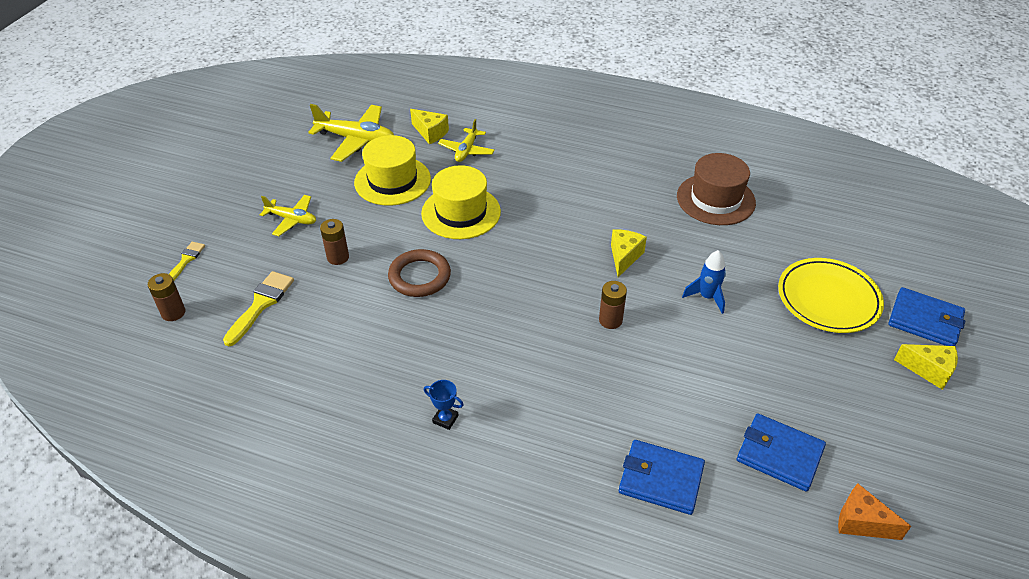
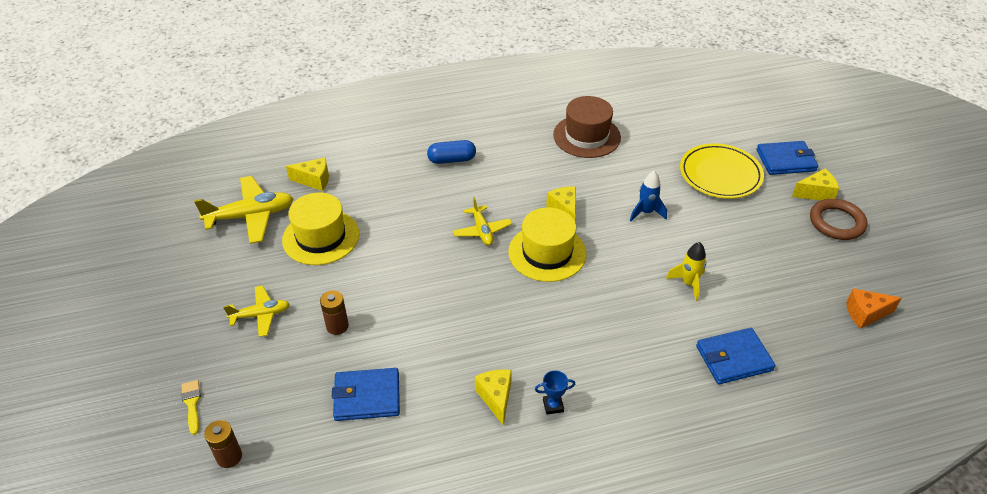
camera: 35 degrees left, 0 degrees up
(261, 304) = (307, 403): yellow brush -> none
(404, 384) = (496, 398): none -> yellow cheese
(419, 276) = (424, 306): brown ring -> brown ring (836, 222)
(461, 212) = (406, 236): yellow hat -> yellow hat (547, 252)
(466, 151) = (361, 182): yellow plane -> yellow plane (482, 231)
(563, 165) = (452, 160): none -> blue capsule
(610, 320) = (598, 264): brown battery -> none
(684, 385) = (688, 283): none -> yellow rocket
(779, 454) = (785, 297): blue wallet -> blue wallet (367, 396)

